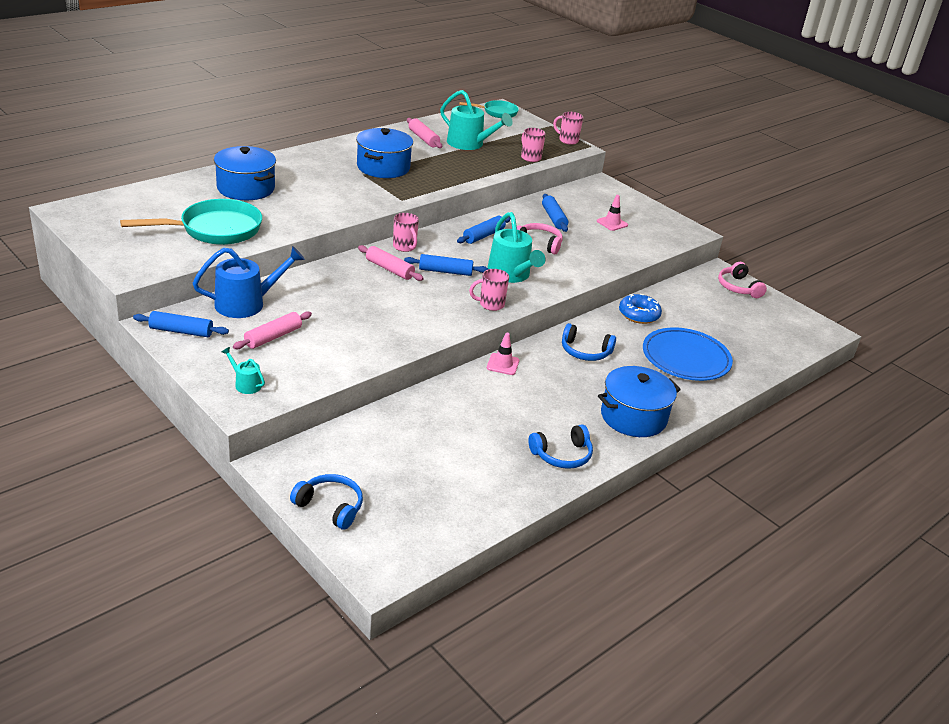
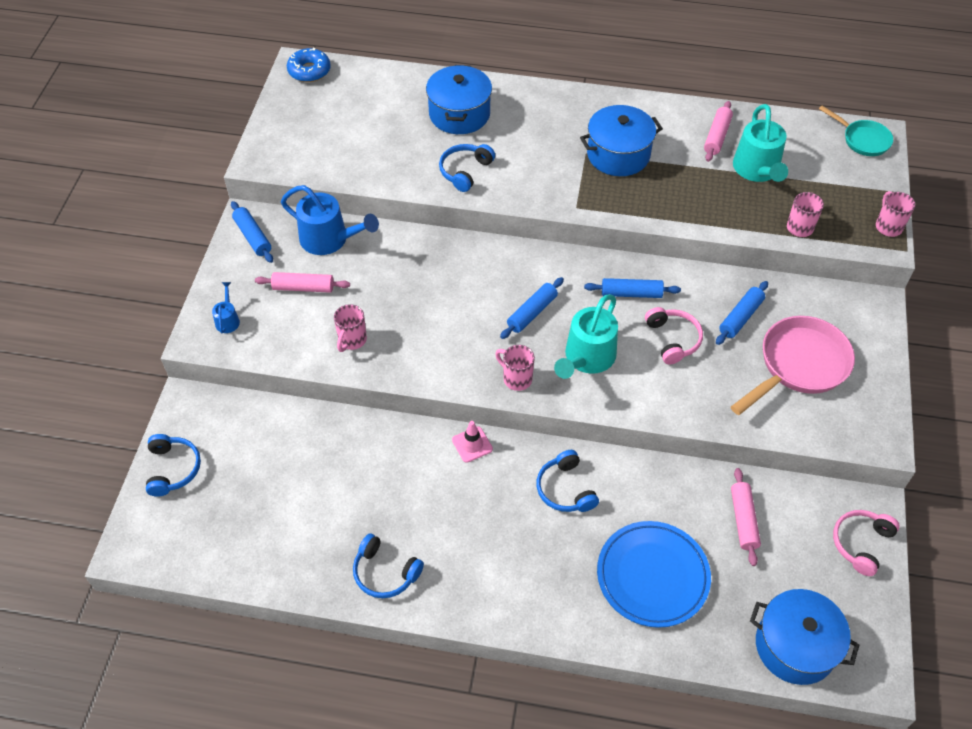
camera: 55 degrees right, 20 degrees up
(214, 230) = (373, 150): turquoise pan -> none
(245, 384) = (227, 320): turquoise watering can -> blue watering can
(301, 213) = (465, 171): none -> blue headphones
(389, 269) = (487, 277): pink rolling pin -> pink rolling pin (743, 520)
(405, 247) = (536, 260): pink mug -> pink mug (352, 340)
(445, 271) = (532, 313): blue rolling pin -> blue rolling pin turned 75 degrees clockwise
(612, 223) = (798, 365): pink traffic cone -> pink pan
(633, 417) = (501, 591): blue pot -> blue pot (795, 646)
(638, 315) = (686, 490): blue donut -> blue donut (309, 71)

